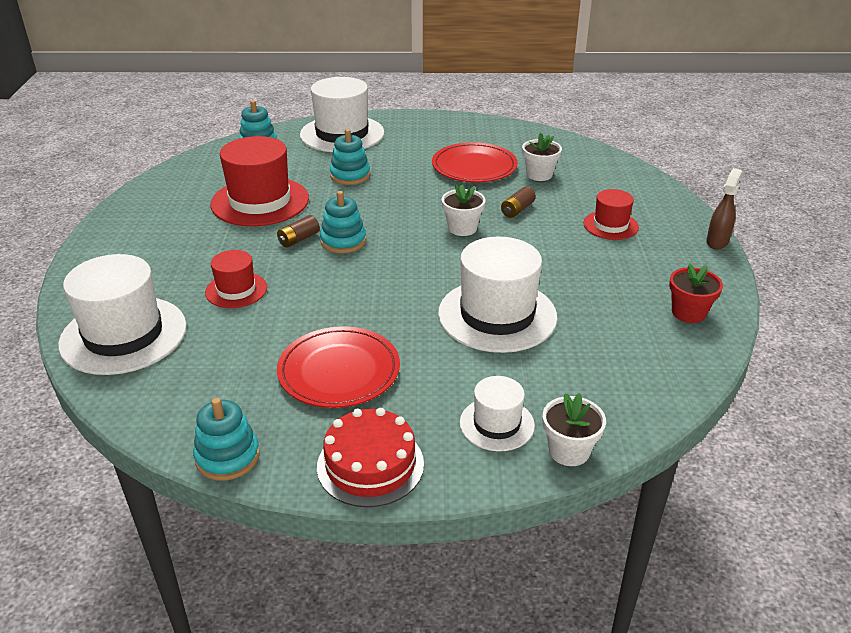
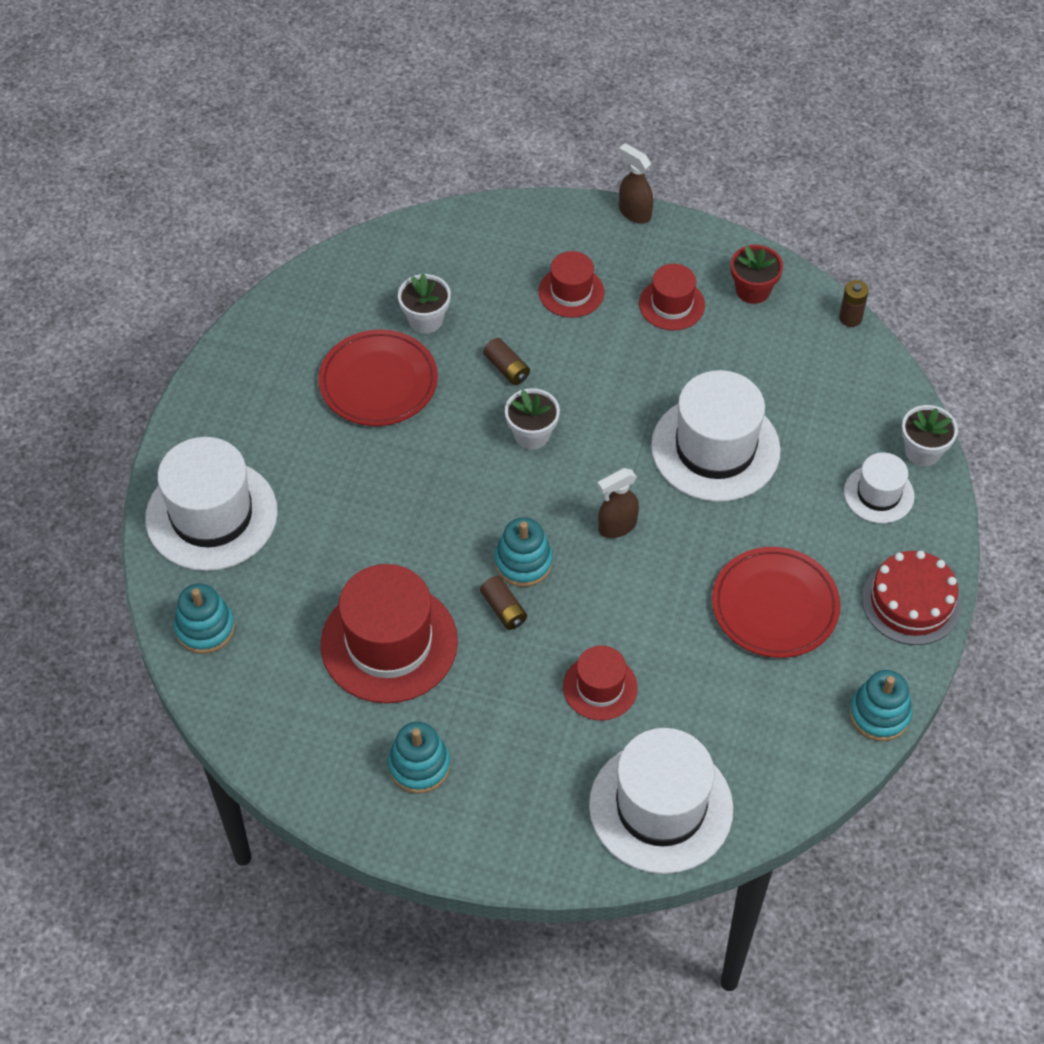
camera: 75 degrees left, 20 degrees up
(350, 175) = (351, 527): turquoise stacking toy -> turquoise stacking toy (419, 766)
(392, 277) = (617, 527): none -> brown spray bottle
(636, 272) = (672, 304): none -> red hat
(705, 377) = (850, 318): none -> brown battery

